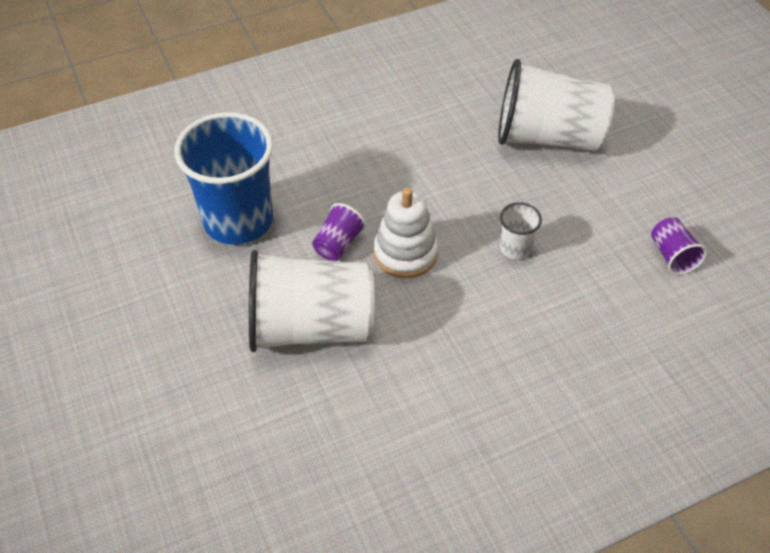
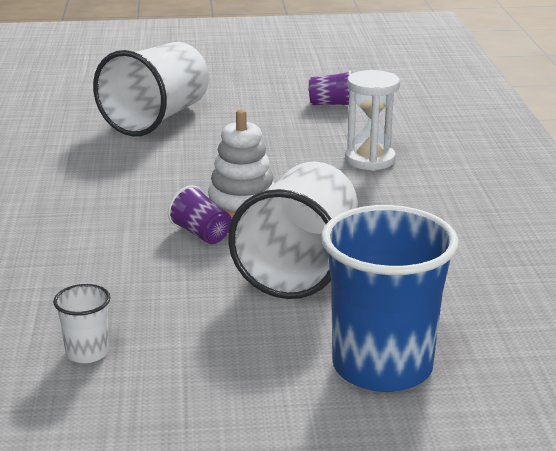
camera: 70 degrees left, 25 degrees down
(238, 220) = (115, 285): blue cup -> blue cup (382, 367)
(515, 248) = (276, 156): white cup -> white cup (87, 353)
(550, 324) = (370, 160): none -> white hourglass

